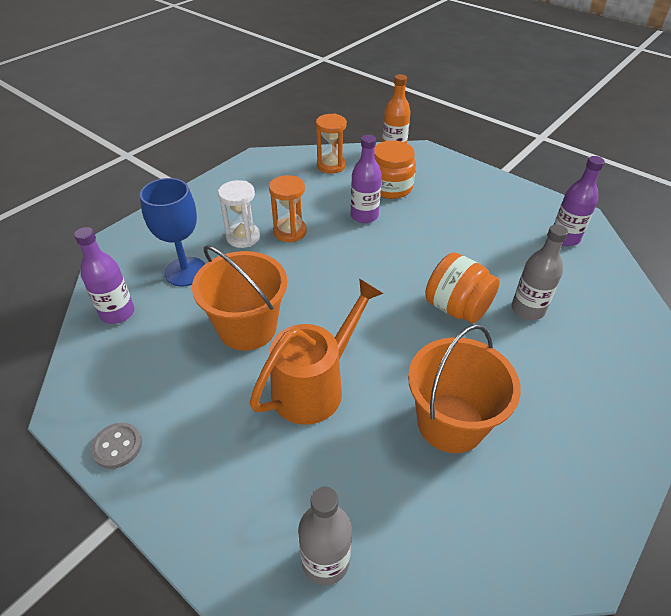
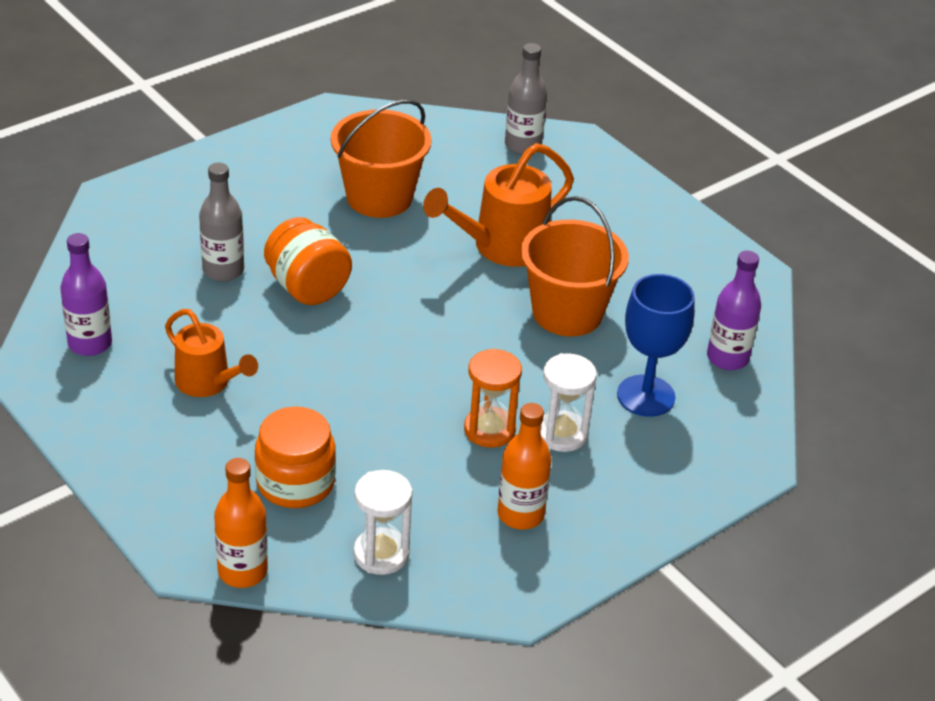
camera: 170 degrees left, 5 degrees down
(117, 446) = (699, 237): grey button -> none
(262, 192) = (520, 514): none -> orange bottle
(331, 165) = (381, 554): orange hourglass -> white hourglass
(364, 216) = (365, 435): purple bottle -> none
(474, 228) = (208, 383): none -> orange watering can

